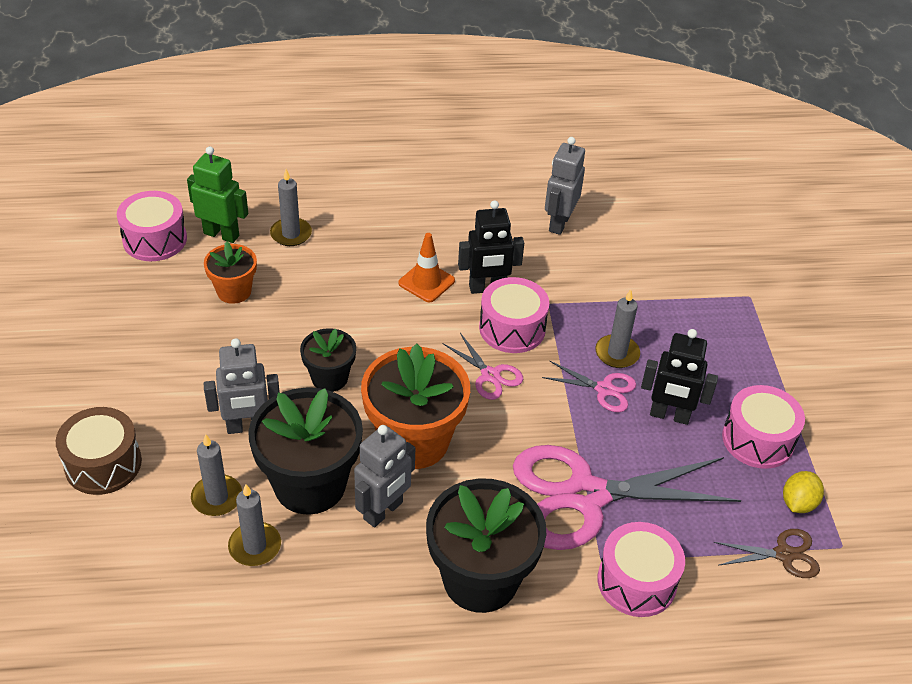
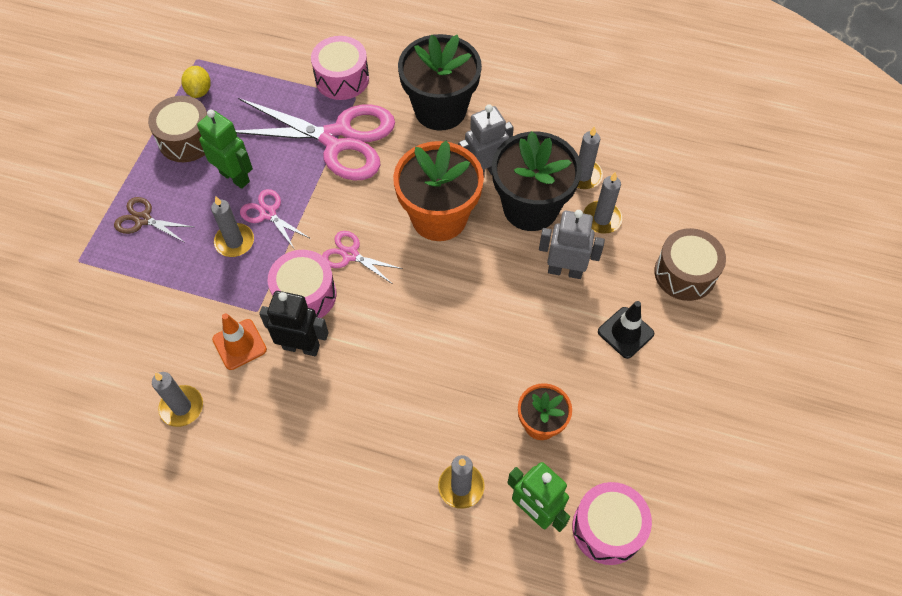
camera: 155 degrees left, 15 degrees up
(164, 385) = (625, 332): none -> black traffic cone
(329, 378) = (483, 295): black flower pot -> none
(426, 282) = (353, 373): orange traffic cone -> orange traffic cone (239, 344)
(490, 375) = (350, 255): pink scissors -> pink scissors turned 45 degrees counterclockwise
(559, 223) = (182, 407): grey robot -> grey candle
(669, 415) = (235, 177): black robot -> green robot
(758, 439) = (186, 139): pink drum -> brown drum
(784, 554) = (237, 65): brown scissors -> brown scissors (143, 219)
(798, 503) = (199, 91): yellow lemon -> yellow lemon turned 60 degrees counterclockwise

